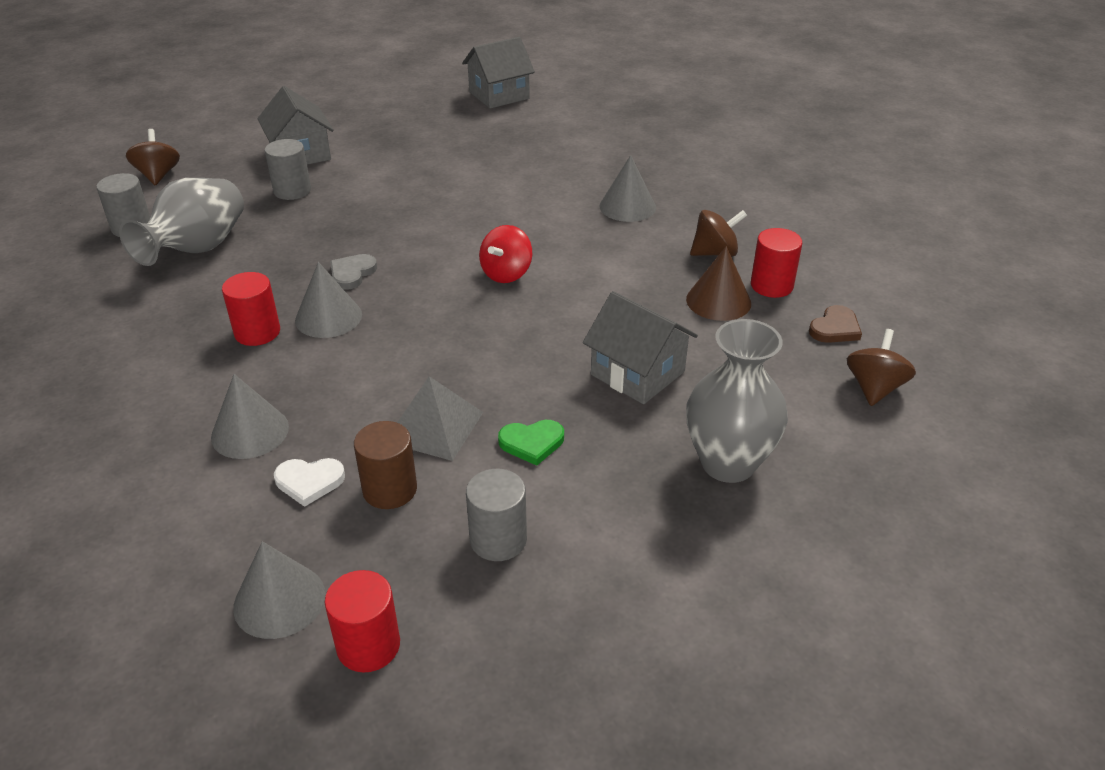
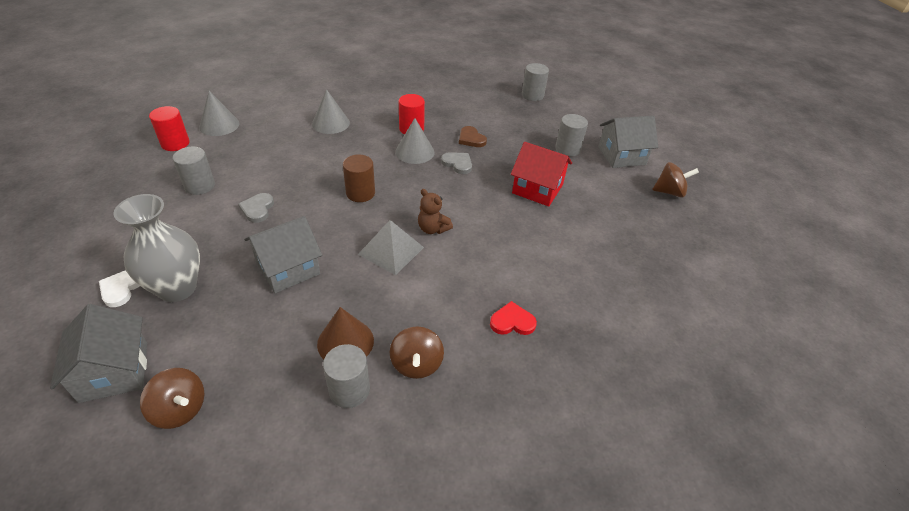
camera: 100 degrees right, 5 degrees up
(158, 175) = (594, 103): brown spinning top -> brown spinning top (669, 192)
(197, 249) = (503, 114): grey vase -> none
(309, 482) = (283, 136): white heart -> white heart (121, 289)
(390, 489) = (260, 158): brown cylinder -> brown cylinder (360, 193)
(394, 207) = (537, 189): none -> red house
(434, 427) = (295, 177): grey pyramid -> grey pyramid (391, 250)
(499, 95) = (746, 277): grey house -> grey house (114, 371)
(506, 273) = (432, 229): red spinning top -> brown teddy bear
(532, 443) = (257, 209): green heart -> grey heart
(627, 206) = (512, 322): grey cone -> red heart
(771, 285) = (349, 390): red cylinder -> grey cylinder
(835, 328) = (266, 415): brown heart -> brown heart (471, 139)

